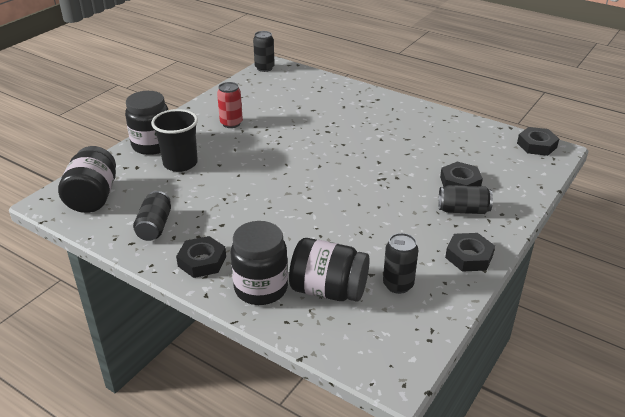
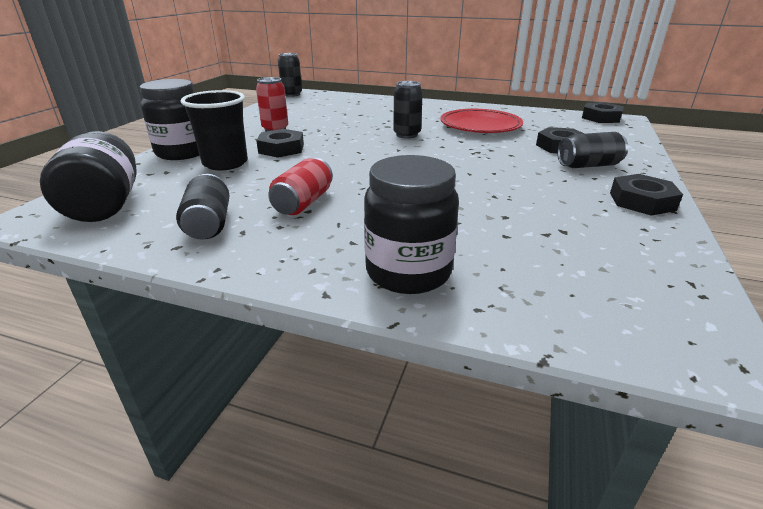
camera: 15 degrees left, 5 degrees down
(202, 261) = (298, 253): black nut -> black nut (281, 149)
(221, 216) = (303, 203): none -> red can
(328, 290) = (507, 259): black jar -> none
(398, 285) = (592, 239): black can -> black can (406, 135)
(410, 143) = (480, 126): none -> red plate

